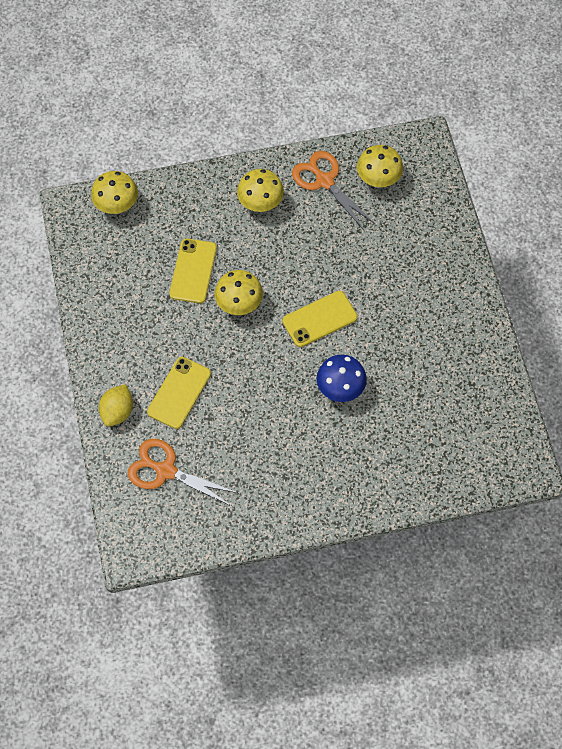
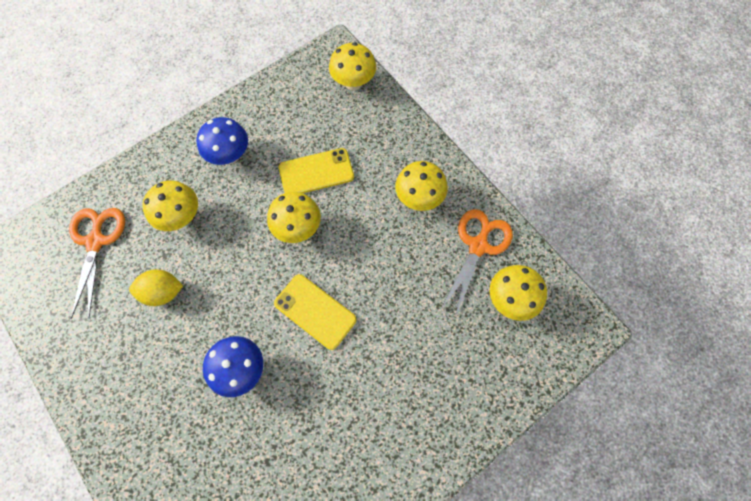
camera: 65 degrees right, 5 degrees up
(118, 411) = (144, 175): yellow lemon -> yellow lemon (163, 292)
(137, 334) = (230, 155): none -> blue mushroom
(179, 393) = (182, 217): yellow phone -> yellow mushroom

